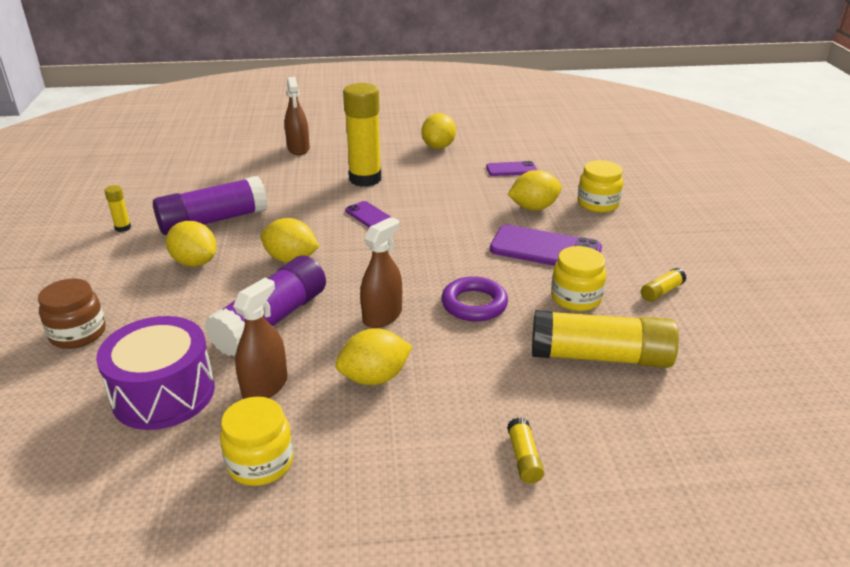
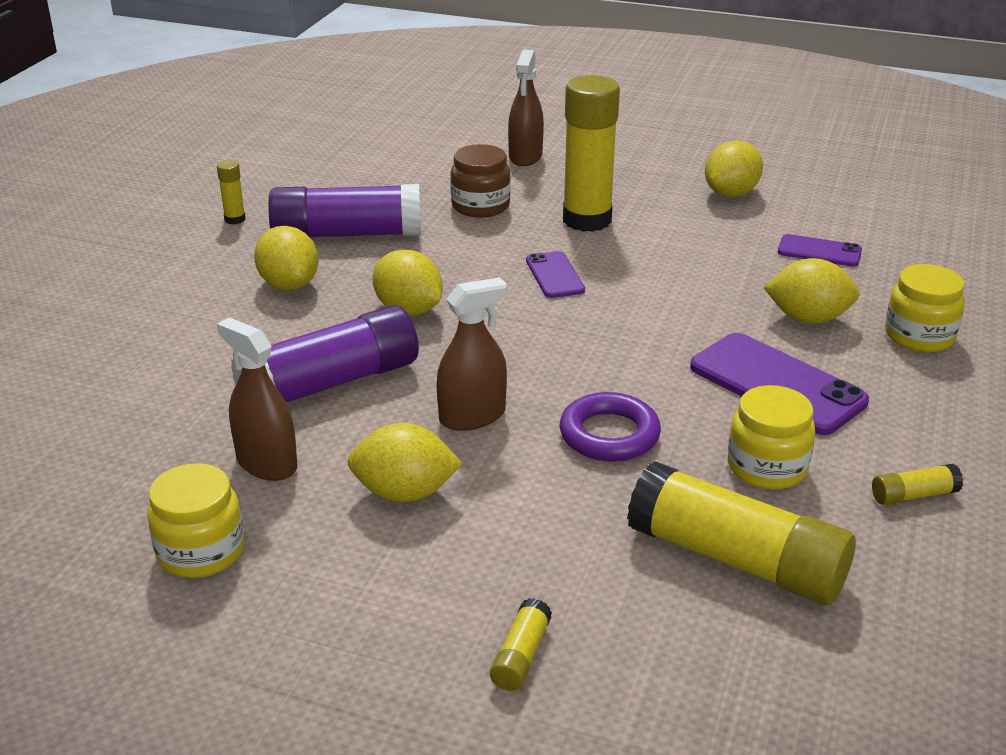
camera: 25 degrees right, 0 degrees up
(78, 333) = (105, 339): brown jar -> brown jar (480, 206)
(163, 393) = (150, 437): purple drum -> none
(265, 386) = (266, 463): brown spray bottle -> brown spray bottle turned 105 degrees counterclockwise

